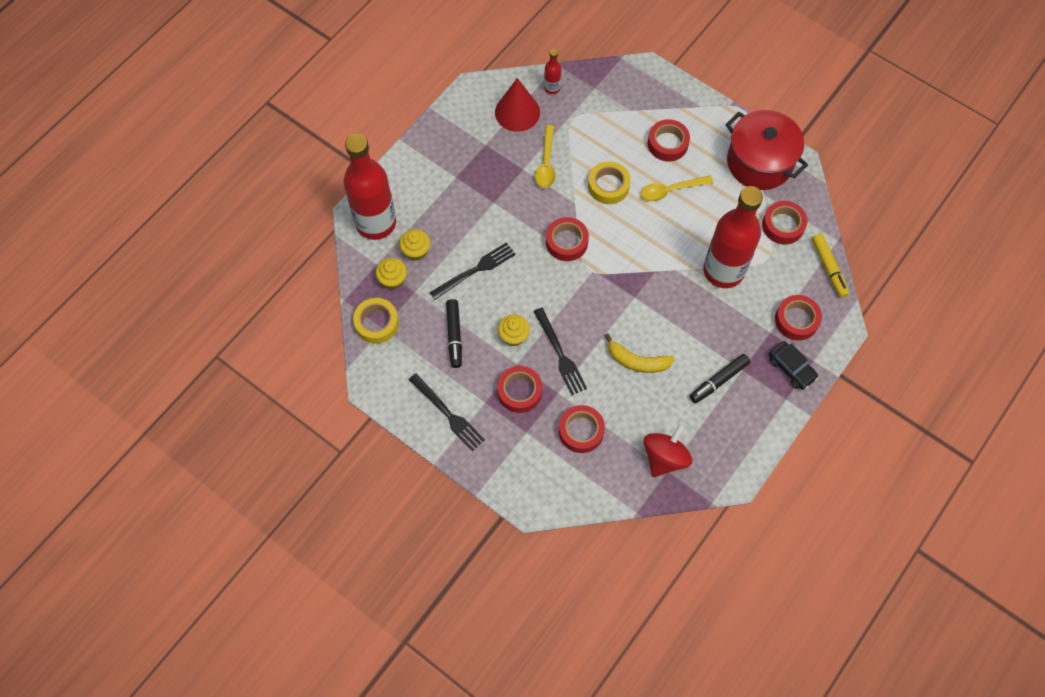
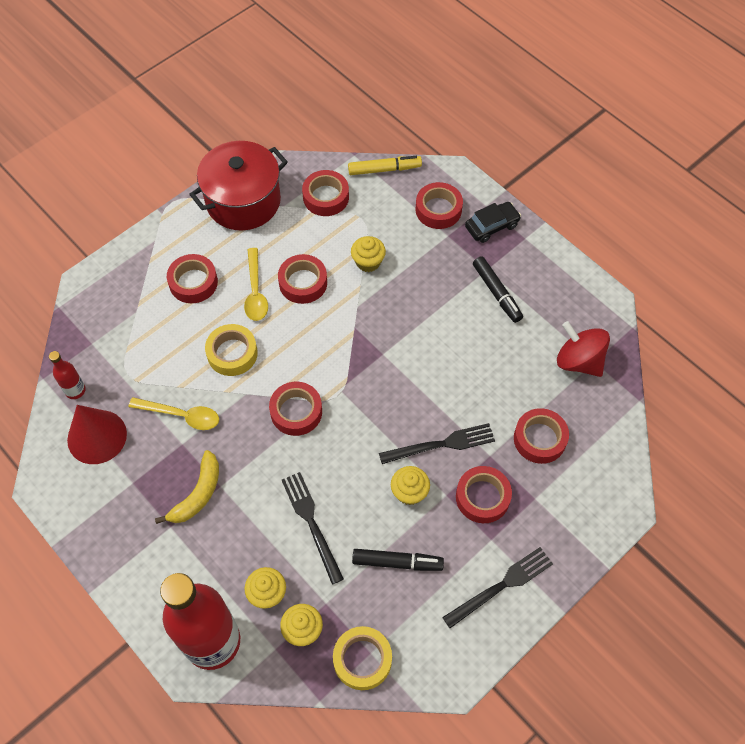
camera: 80 degrees left, 5 degrees down
(637, 361) = (462, 366): yellow banana -> yellow banana (198, 494)
(688, 224) = (303, 283): none -> red tape
(723, 271) = (368, 262): red bottle -> yellow cupcake

